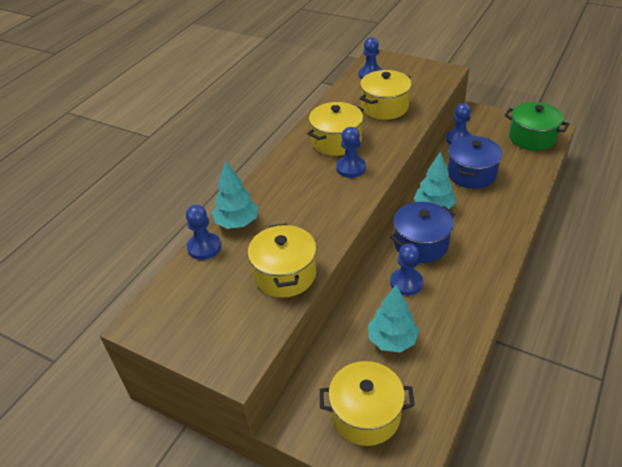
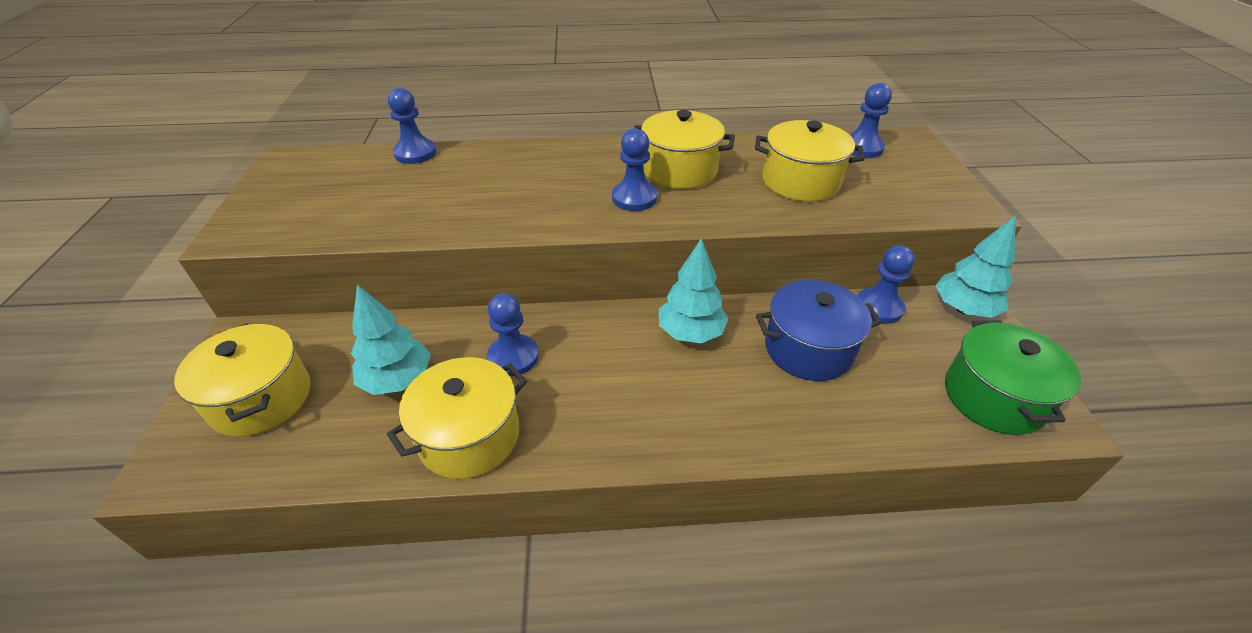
camera: 55 degrees right, 0 degrees up
(237, 223) = (468, 158): turquoise tree -> turquoise tree (963, 309)
(285, 274) = (395, 217): yellow pot -> yellow pot (469, 436)
(421, 244) = (601, 345): blue pot -> none

